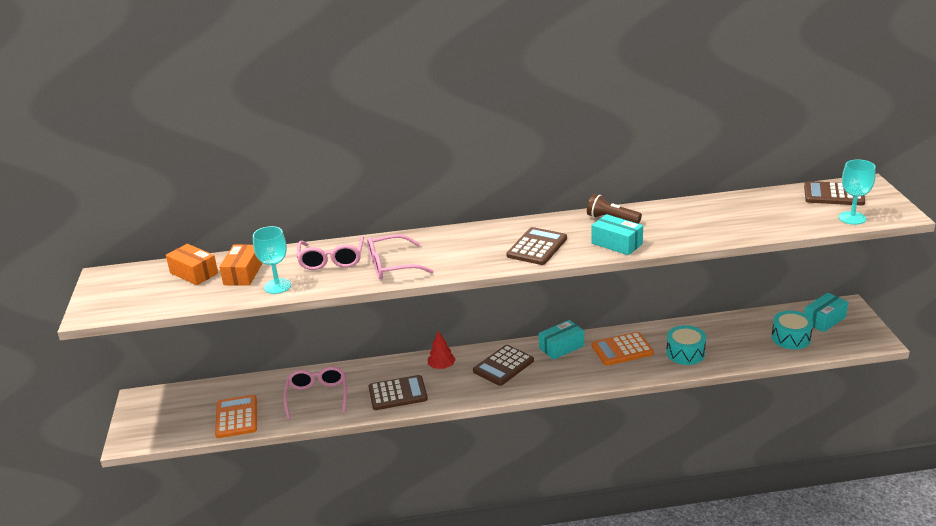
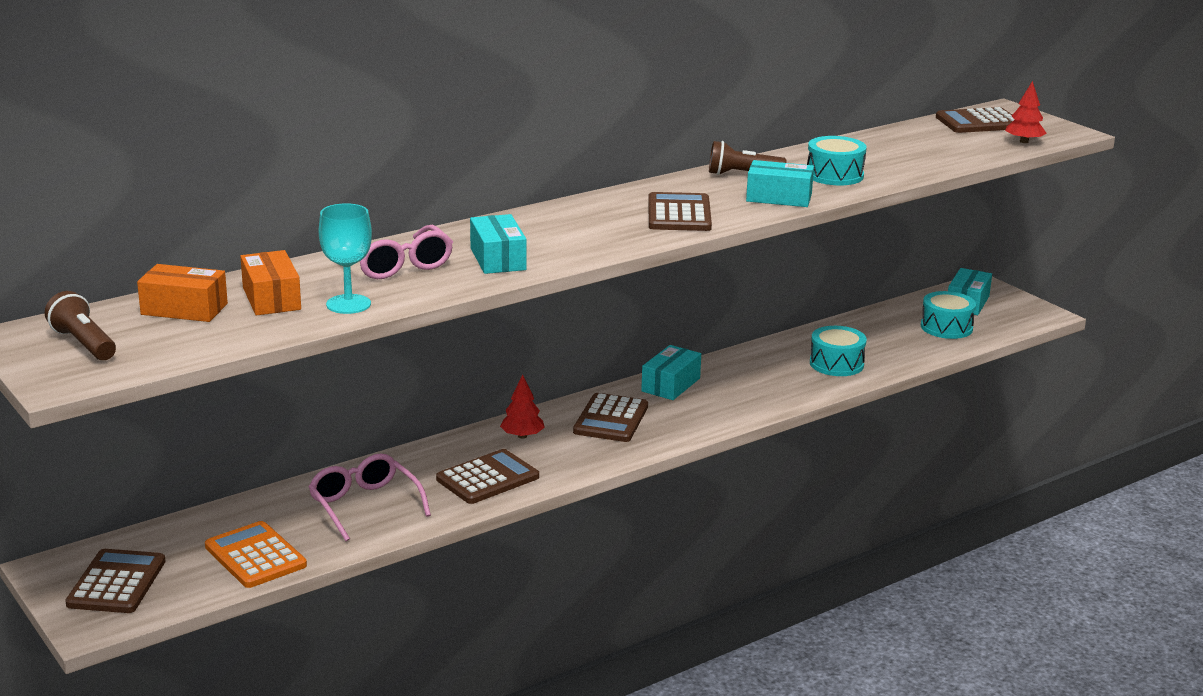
camera: 30 degrees left, 5 degrees down
(125, 289) = (84, 344): none -> brown flashlight
(160, 417) = (116, 583): none -> brown calculator
(391, 266) = (497, 259): pink glasses -> turquoise box
(622, 349) = (753, 374): orange calculator -> none
(675, 229) = (834, 175): none -> turquoise drum
(852, 218) = (1024, 141): turquoise goblet -> red tree

